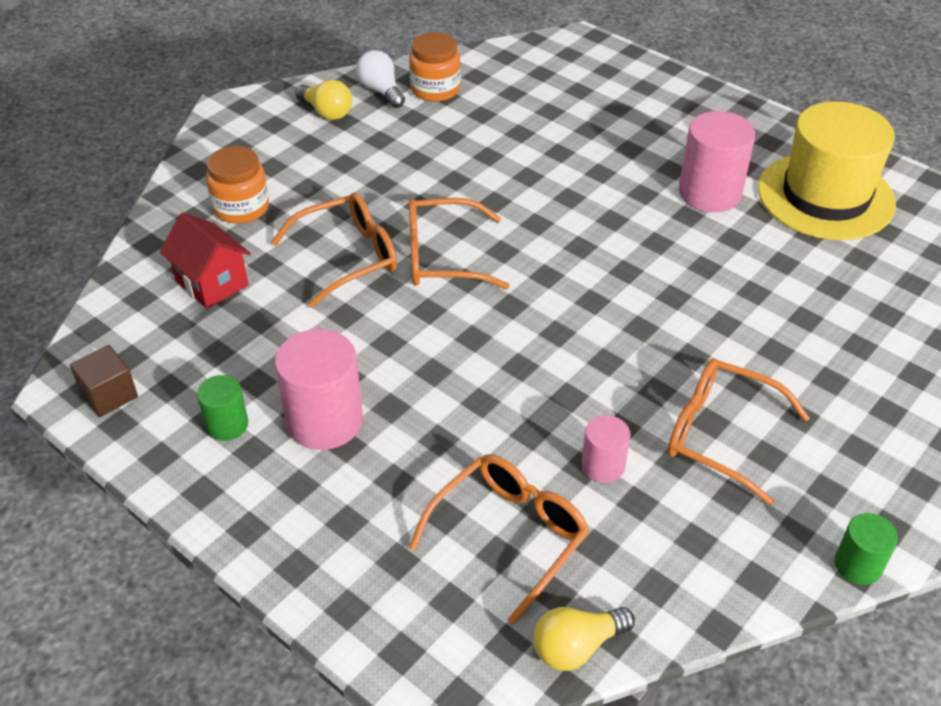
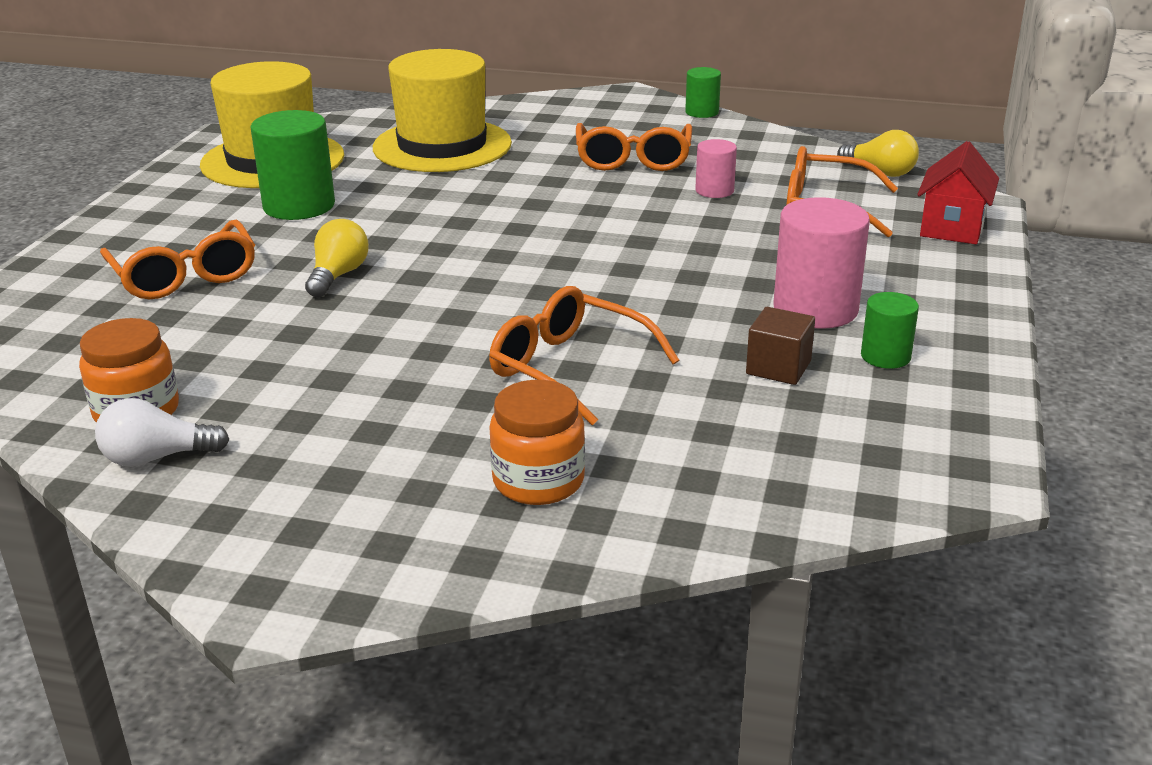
camera: 115 degrees left, 15 degrees down
(109, 395) = (945, 443): brown cube -> brown cube (778, 368)
(212, 283) = (704, 445): red house -> red house (952, 228)
(326, 112) = (243, 490): yellow light bulb -> yellow light bulb (338, 275)
(381, 91) = (157, 457): white light bulb -> white light bulb turned 45 degrees clockwise
(444, 257) = (518, 312): orange glasses -> orange glasses (184, 275)
(709, 193) = (299, 206): pink cylinder -> green cylinder
(822, 306) = (442, 146): none -> yellow hat

